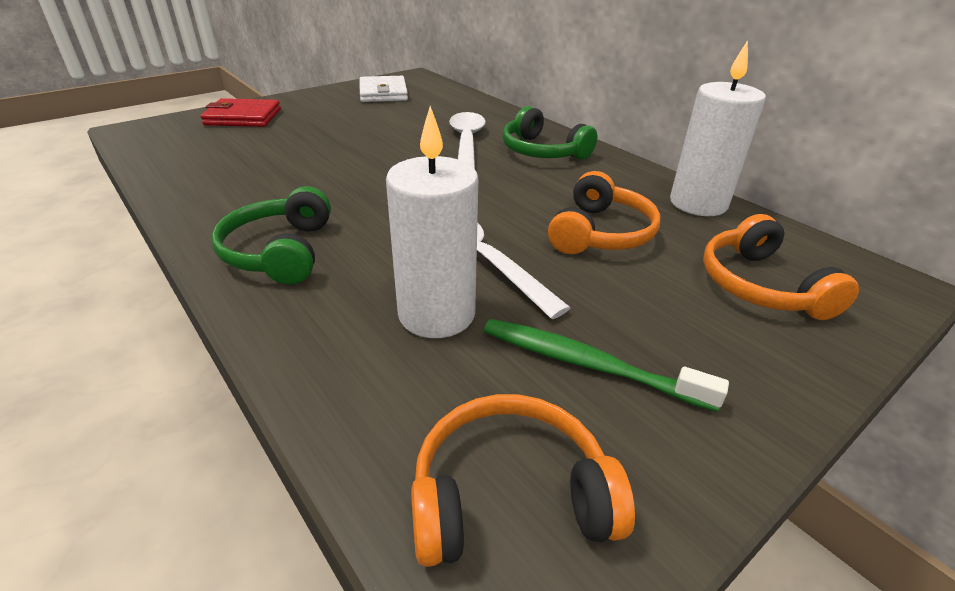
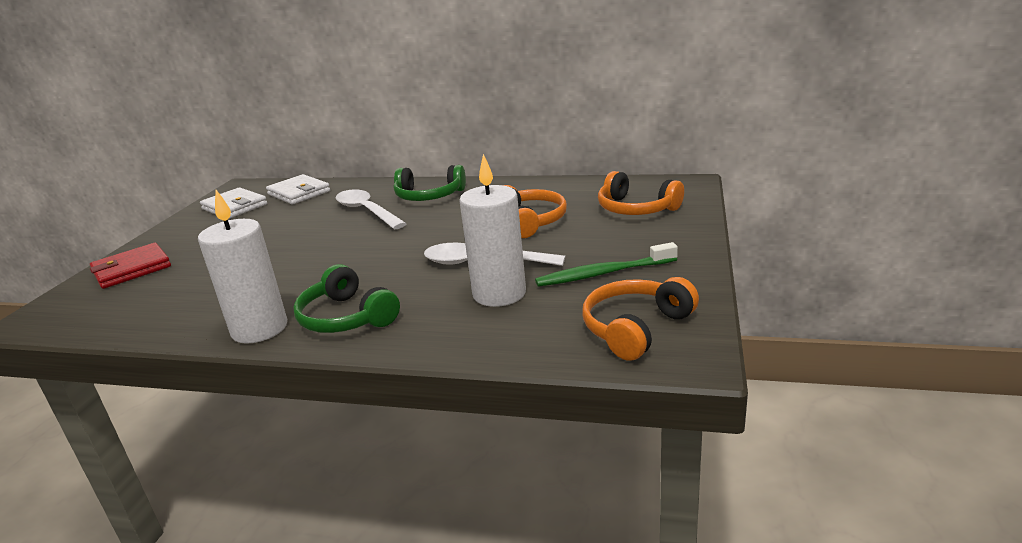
camera: 35 degrees left, 10 degrees down
(444, 100) = (299, 193): none -> white wallet
(698, 203) = (560, 186): white candle -> white candle (259, 329)

